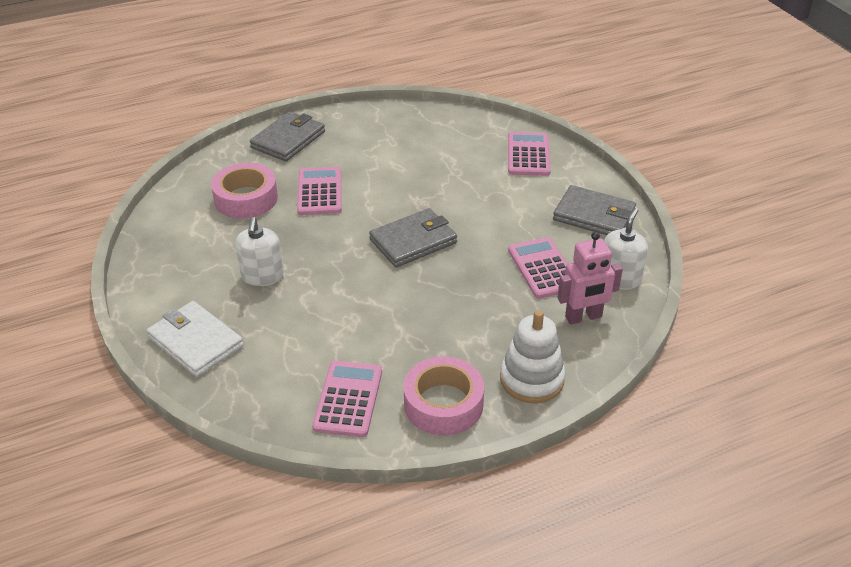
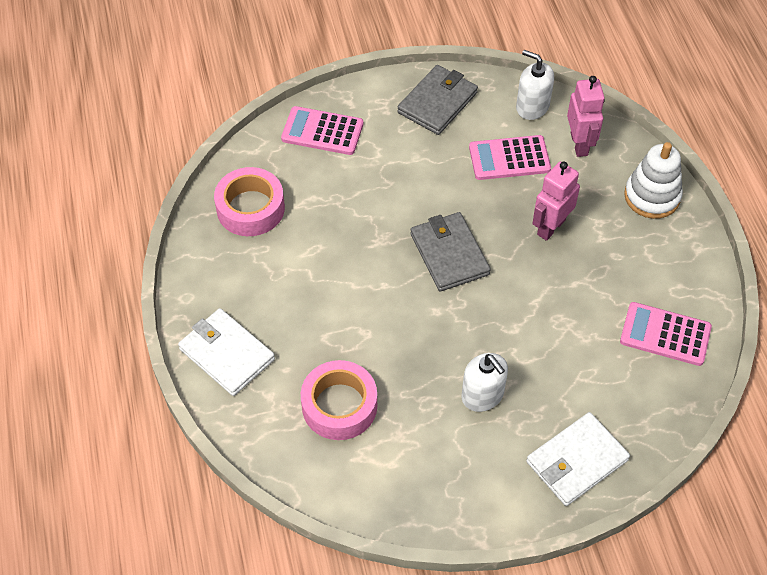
camera: 80 degrees left, 15 degrees up
(262, 276) = (482, 395): white soap dispenser -> white soap dispenser turned 45 degrees clockwise
(288, 140) = (226, 354): grey wallet -> white wallet
(319, 192) = (343, 330): pink calculator -> none
(443, 404) = (676, 264): pink tape -> pink tape (250, 208)
(465, 304) = (550, 227): none -> pink robot

